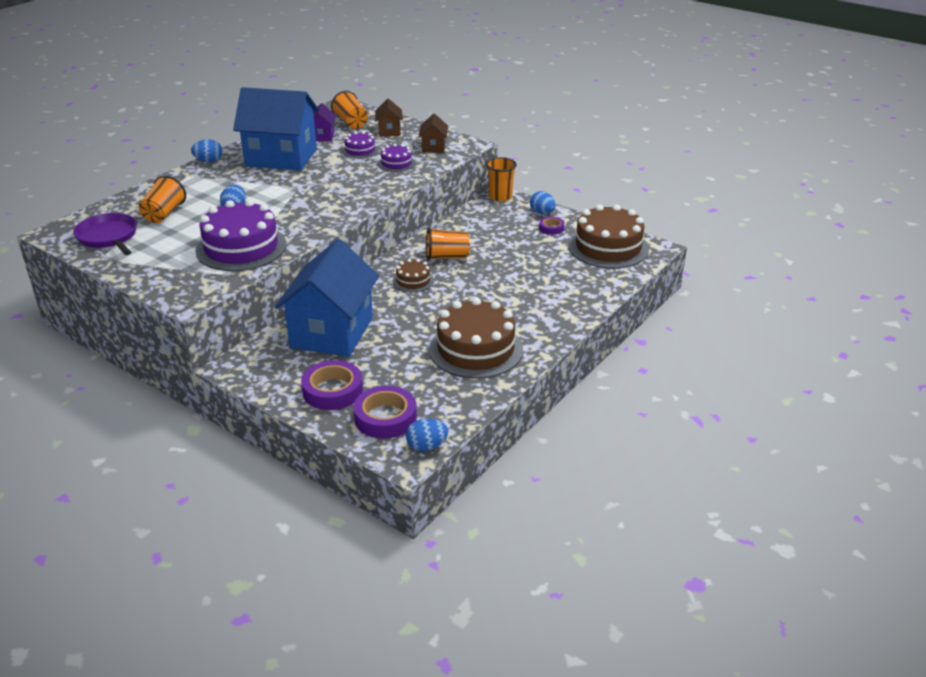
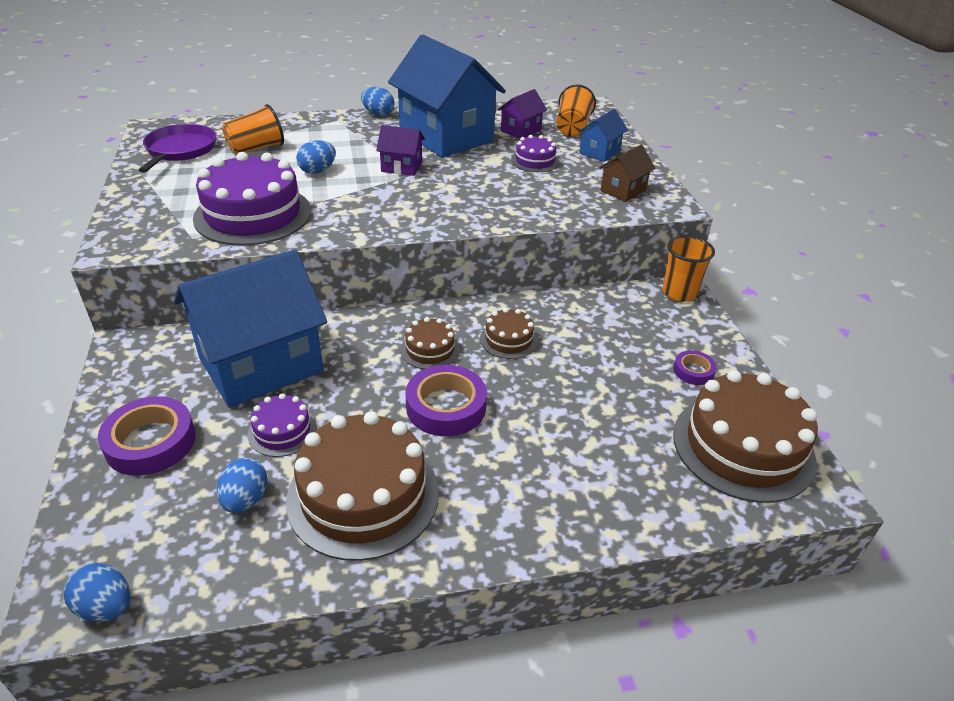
camera: 40 degrees right, 5 degrees up
(285, 185) = (401, 167): none -> purple house
(385, 417) = (136, 522): purple tape -> purple tape (446, 407)
(389, 131) = (599, 152): brown house -> blue house
(396, 163) = (551, 192): purple cake -> purple cake (282, 431)
(446, 257) = (508, 339): orange cup -> brown cake
(542, 213) = (707, 342): blue egg -> blue egg (245, 499)

